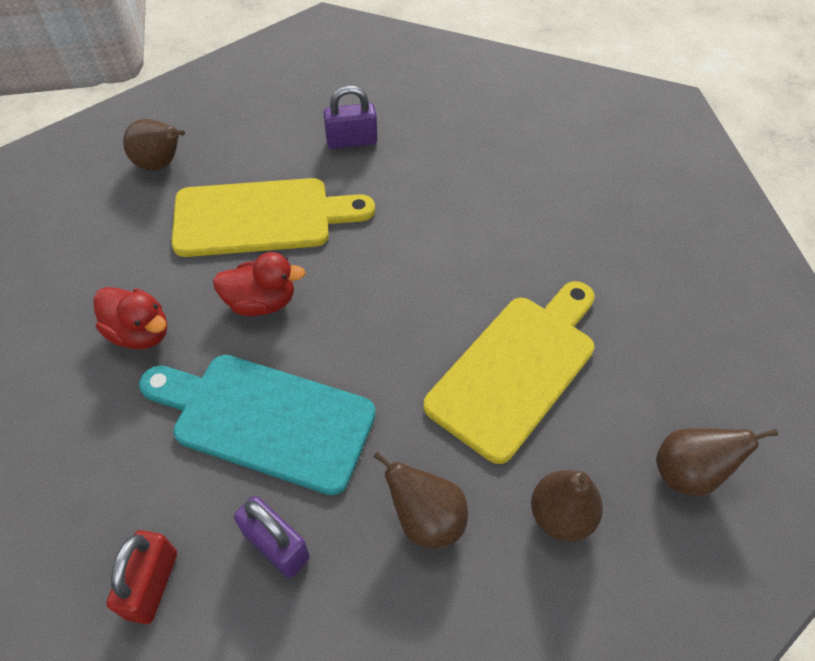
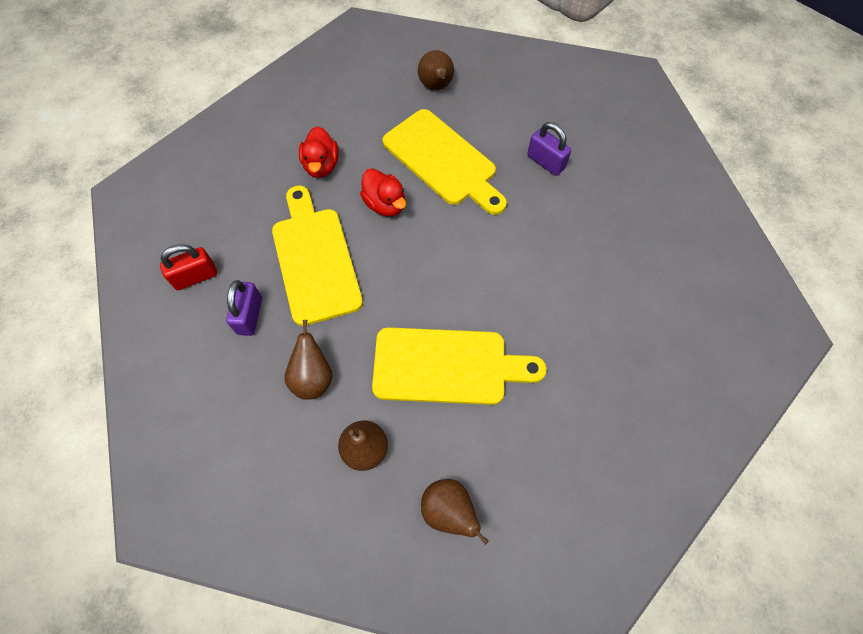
camera: 55 degrees right, 10 degrees up
(265, 419) = (315, 259): turquoise cutting board -> yellow cutting board

